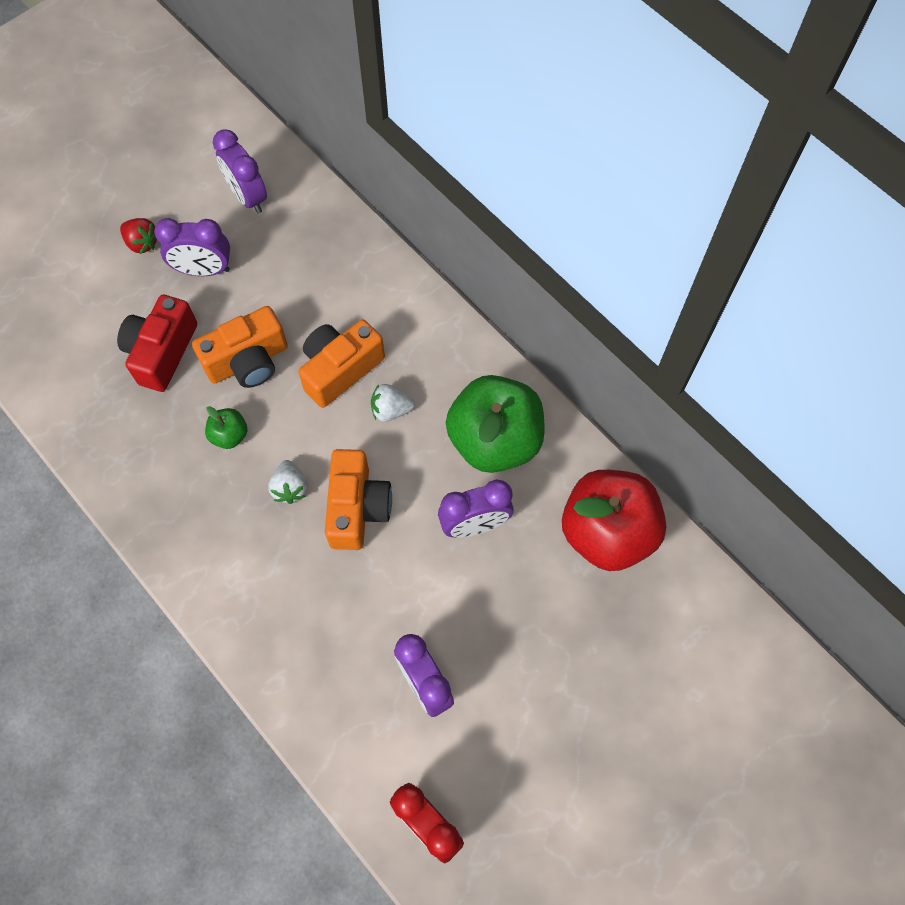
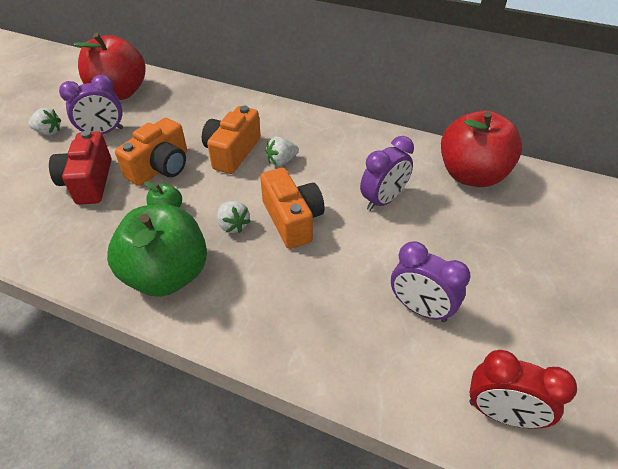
camera: 25 degrees left, 20 degrees down
(142, 243) = (48, 132): red strawberry -> white strawberry
(248, 196) = (119, 93): purple clock -> red apple
(494, 440) = (362, 154): green apple -> green apple (167, 275)

